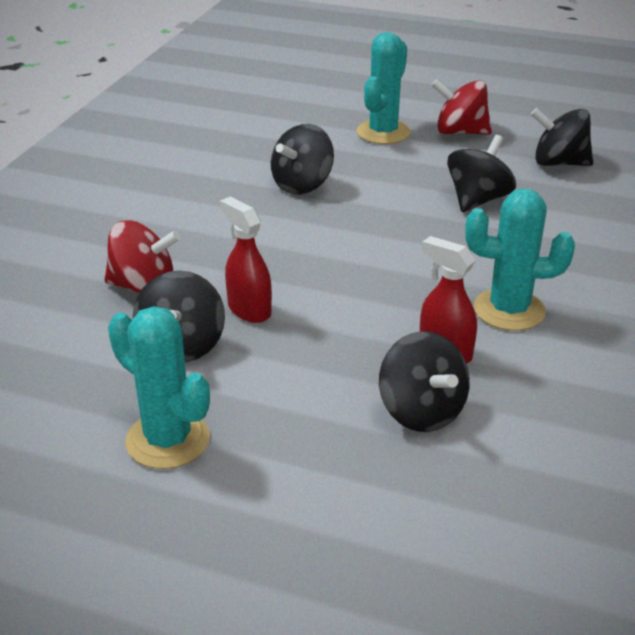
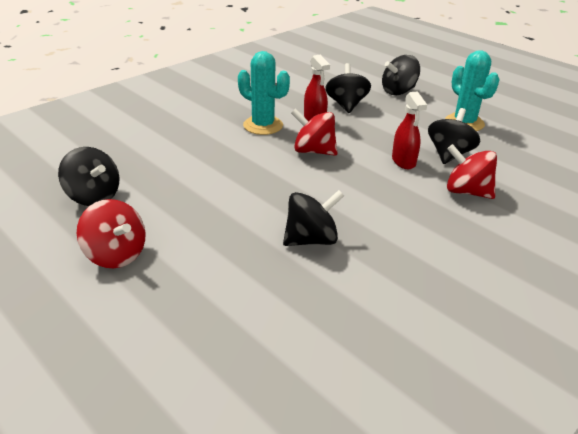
camera: 155 degrees left, 0 degrees up
(383, 132) = (184, 279): turquoise cactus -> none
(390, 287) = (313, 151): none -> red spinning top
(478, 200) = (195, 186): black spinning top -> black spinning top (398, 91)

